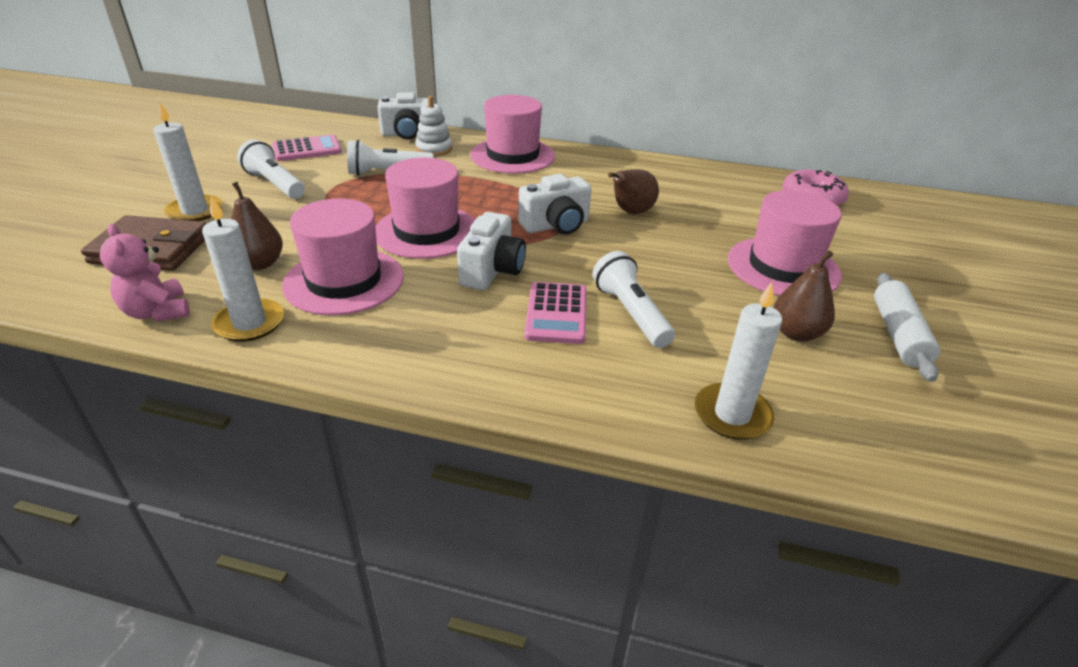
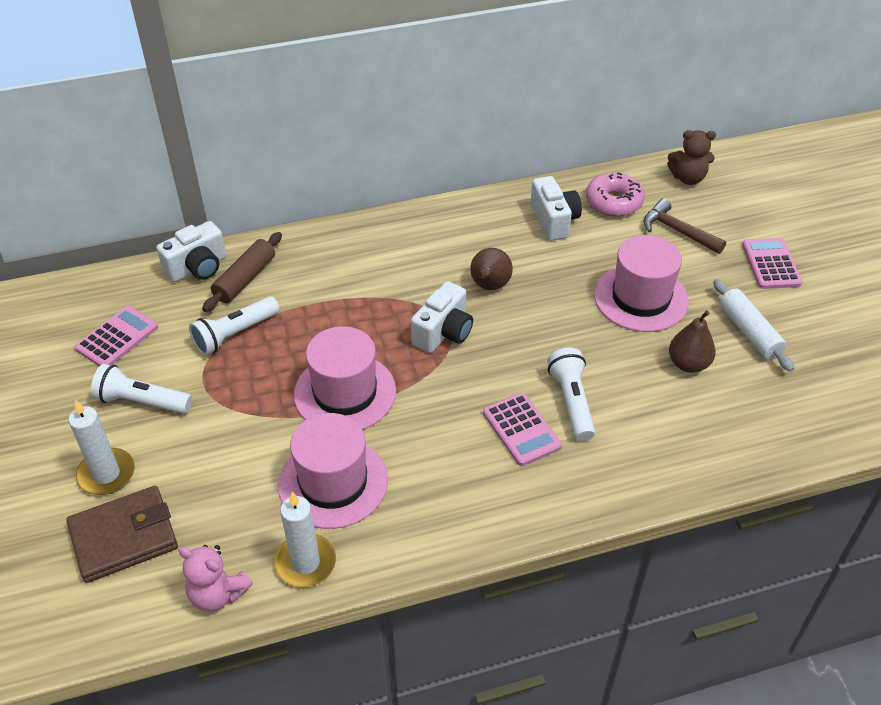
camera: 30 degrees left, 10 degrees up
(260, 264) = (242, 501): brown pear -> none
(434, 149) = (245, 279): white stacking toy -> brown rolling pin
(492, 271) = (438, 410): white camera -> white camera (554, 220)
(512, 156) = (328, 255): pink hat -> none
(631, 313) = (571, 402): white flashlight -> white flashlight turned 45 degrees clockwise
(732, 414) = (693, 459): white candle -> none
(867, 235) = (677, 231): none -> brown hammer
(910, 206) = (688, 178): none -> brown teddy bear
(970, 292) = (771, 264): none -> pink calculator

